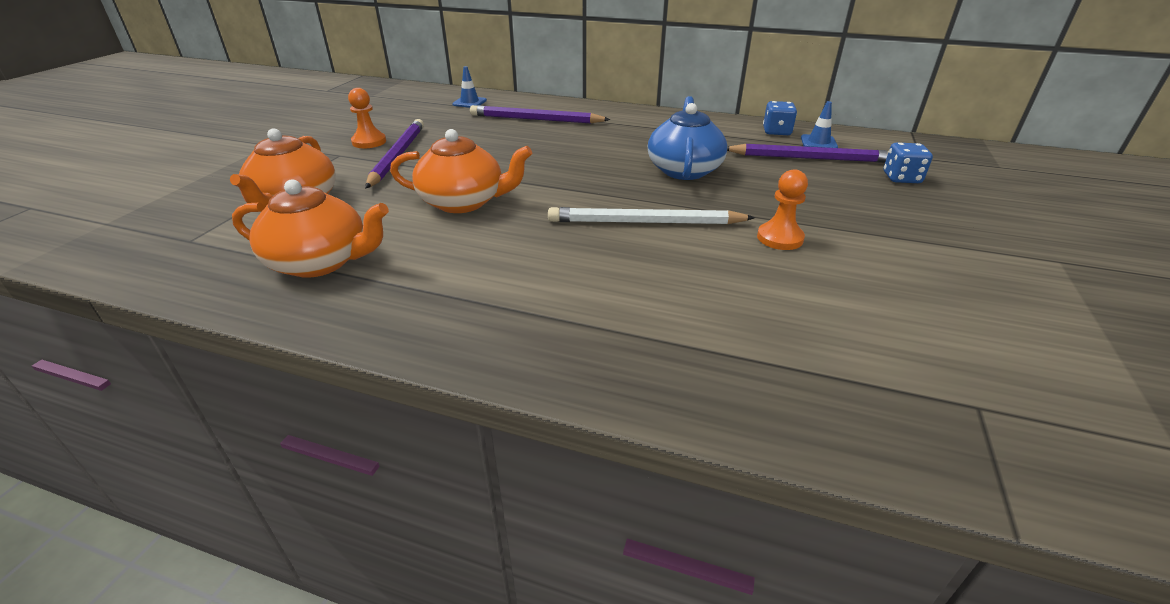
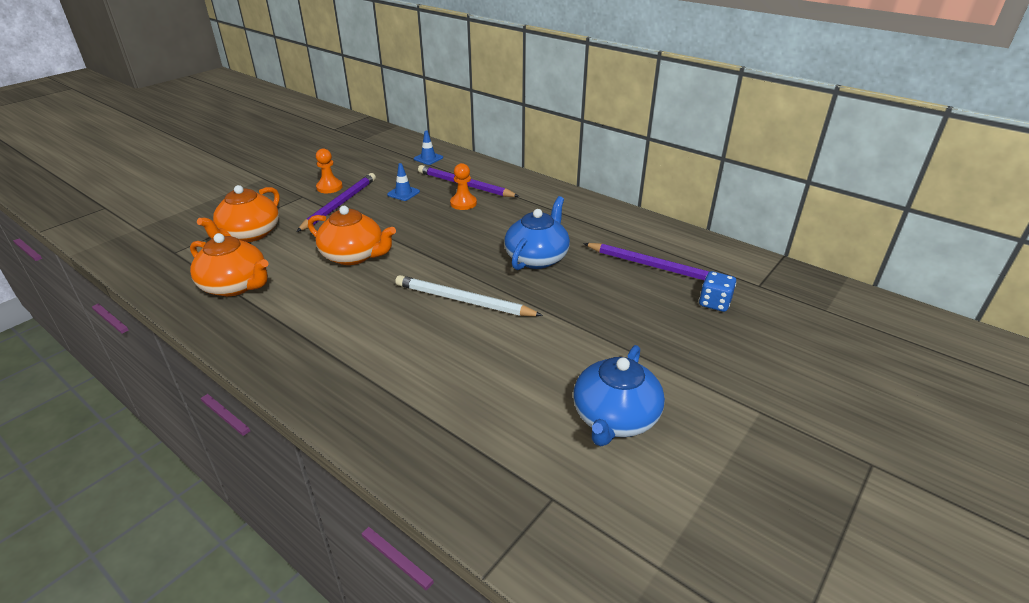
camera: 20 degrees right, 0 degrees up
(776, 131) = (654, 233): blue dice -> none
(779, 238) = (550, 337): orange pawn -> orange pawn (463, 203)
(818, 142) = (680, 251): blue traffic cone -> blue traffic cone (403, 193)
(939, 301) = (615, 418): none -> blue teapot

